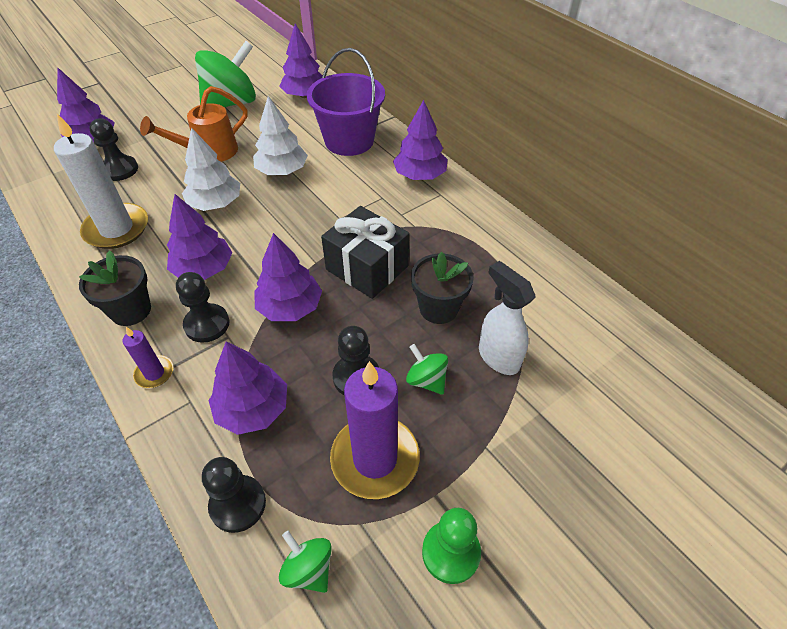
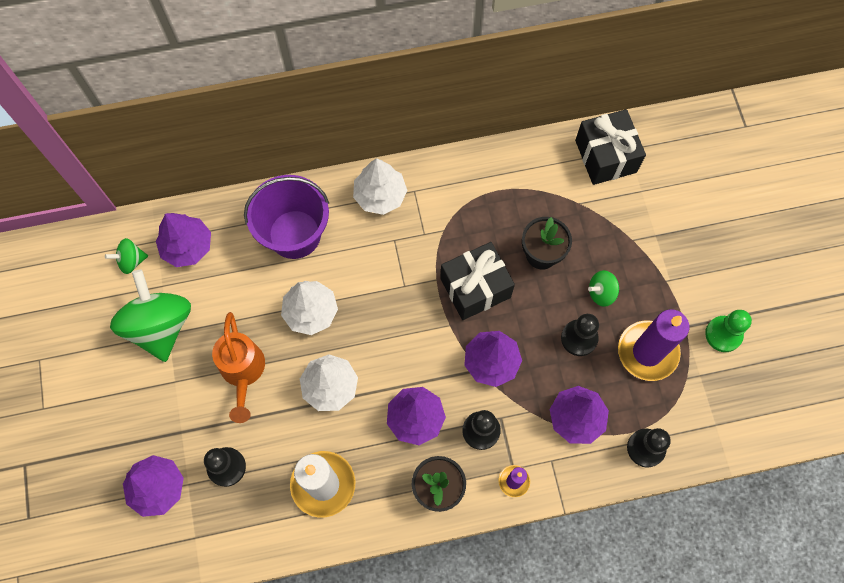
camera: 65 degrees left, 20 degrees up
(308, 569) = (703, 418): green spinning top -> green spinning top (131, 261)
(420, 175) = (380, 195): purple tree -> white tree
(498, 357) = (602, 237): white spray bottle -> none
(599, 326) = (605, 156): none -> black gift

